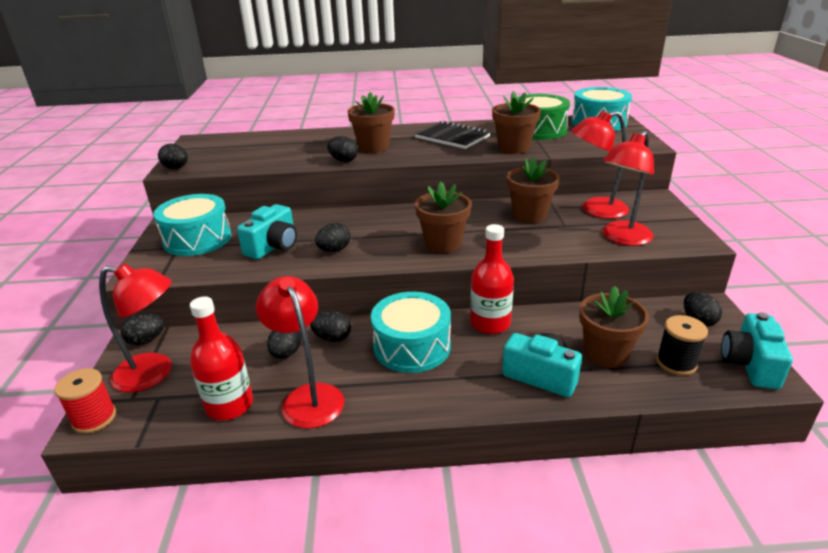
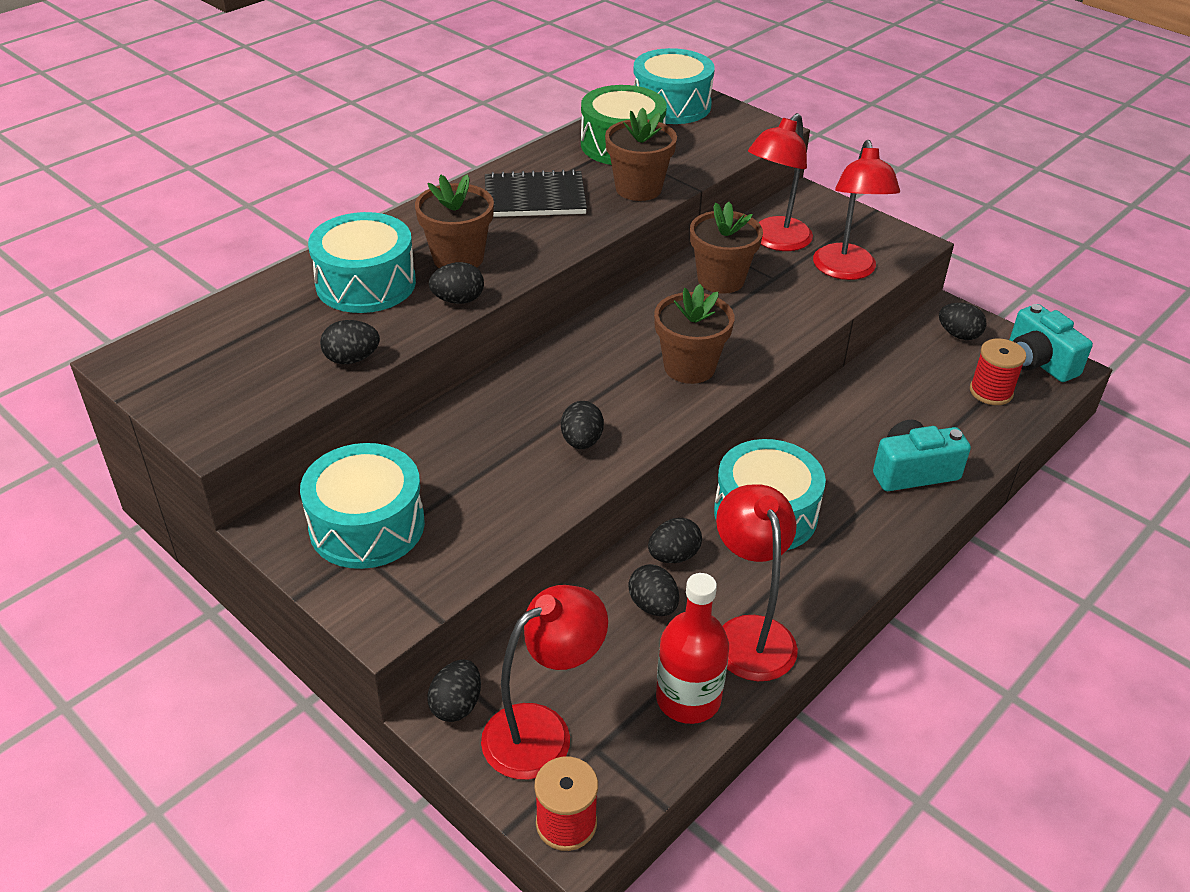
camera: 45 degrees left, 10 degrees up
(176, 168) = (217, 429): black egg -> black egg (352, 359)
(273, 246) = (496, 478): turquoise camera -> none
(308, 396) = (750, 633): red lamp -> red lamp turned 60 degrees clockwise
(319, 144) = (366, 283): none -> turquoise drum
(490, 323) = (799, 441): red bottle -> none
(605, 353) = (932, 415): brown flower pot -> none
(676, 363) = (991, 392): black spool -> red spool

